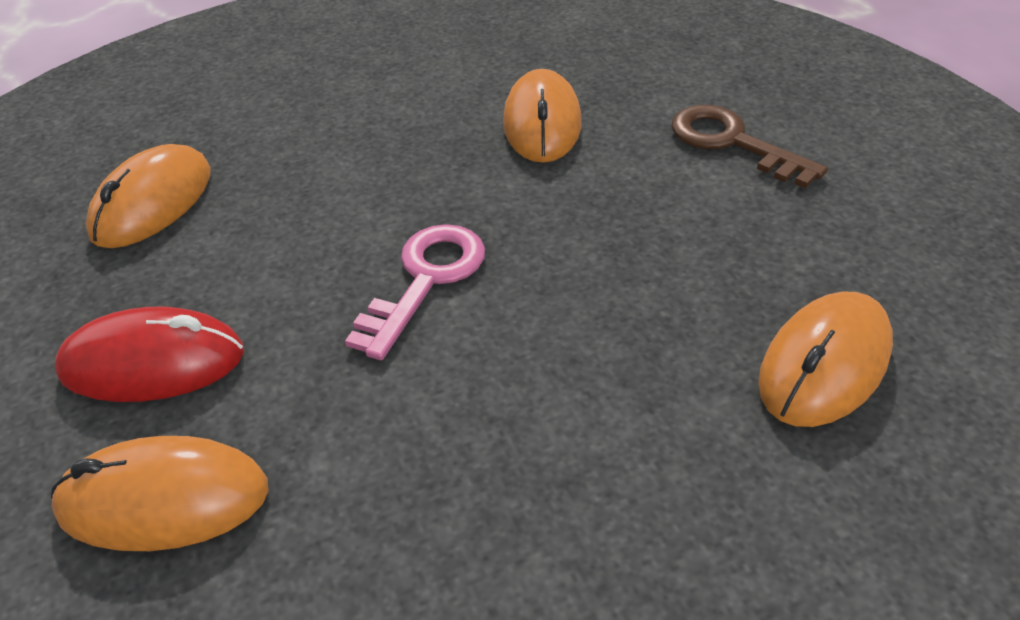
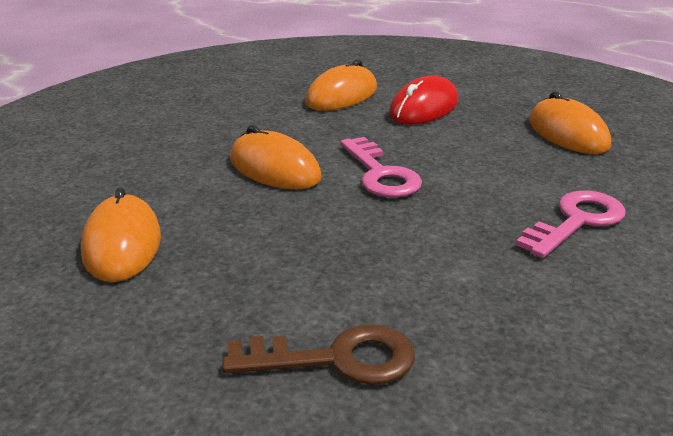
camera: 130 degrees right, 15 degrees down
(387, 125) = (576, 222): none -> pink key
(542, 123) = (497, 283): orange mouse -> orange mouse (274, 168)

